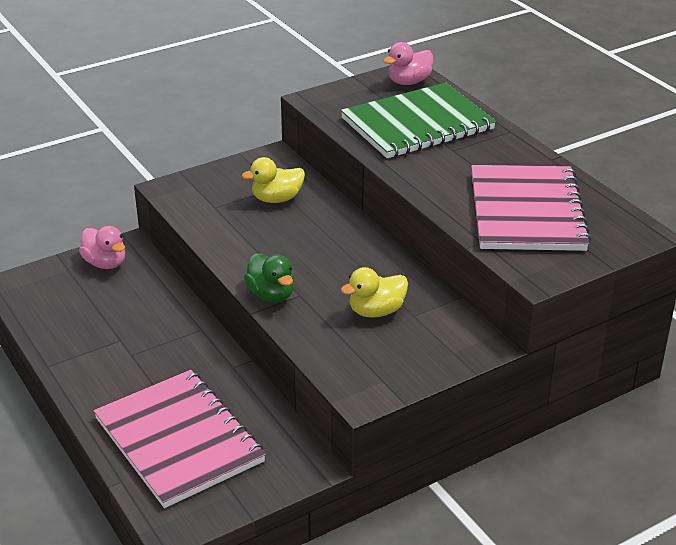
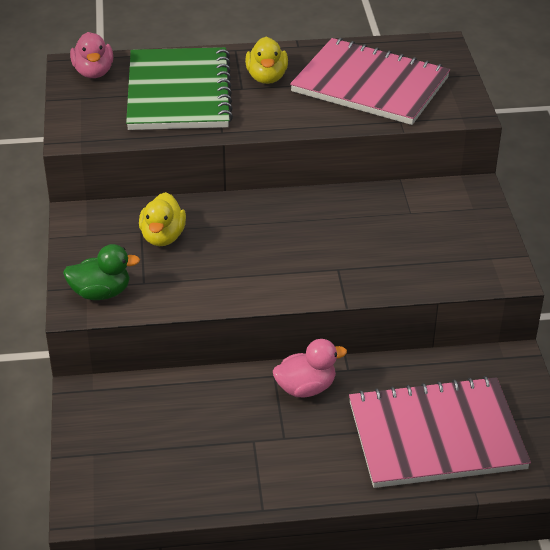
camera: 65 degrees left, 5 degrees up
(105, 263) = (104, 419): pink duck -> pink duck (306, 388)
(271, 295) = (326, 286): green duck -> green duck (101, 293)
(376, 311) = (392, 231): yellow duck -> yellow duck (267, 77)

